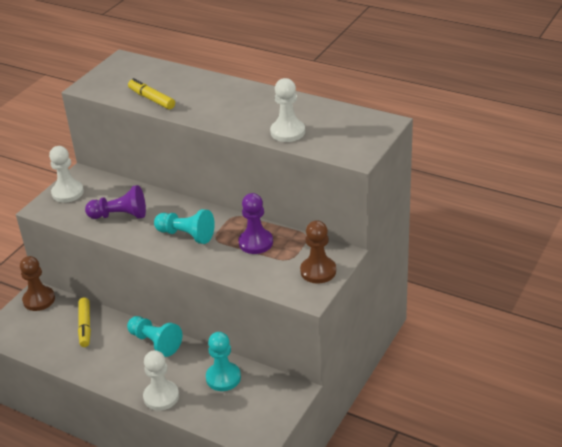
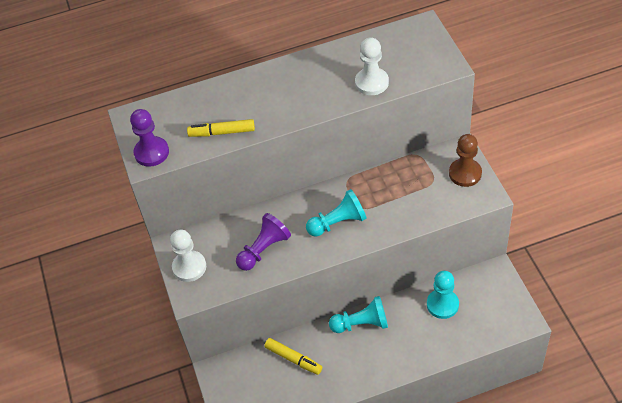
camera: 45 degrees left, 15 degrees up
(39, 300) = (225, 373): brown pawn -> none
(161, 396) = (424, 354): white pawn -> none
(256, 243) = (394, 187): purple pawn -> purple pawn (151, 152)

